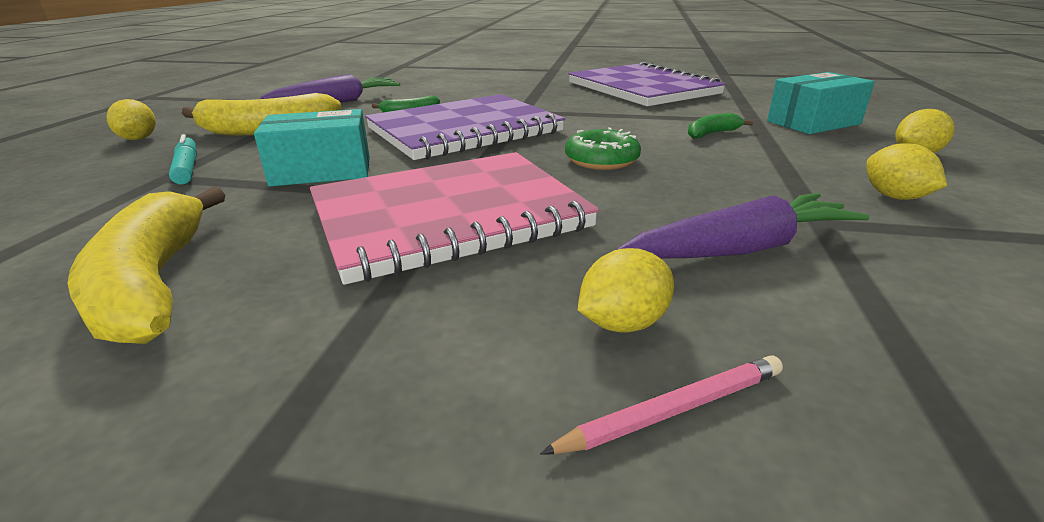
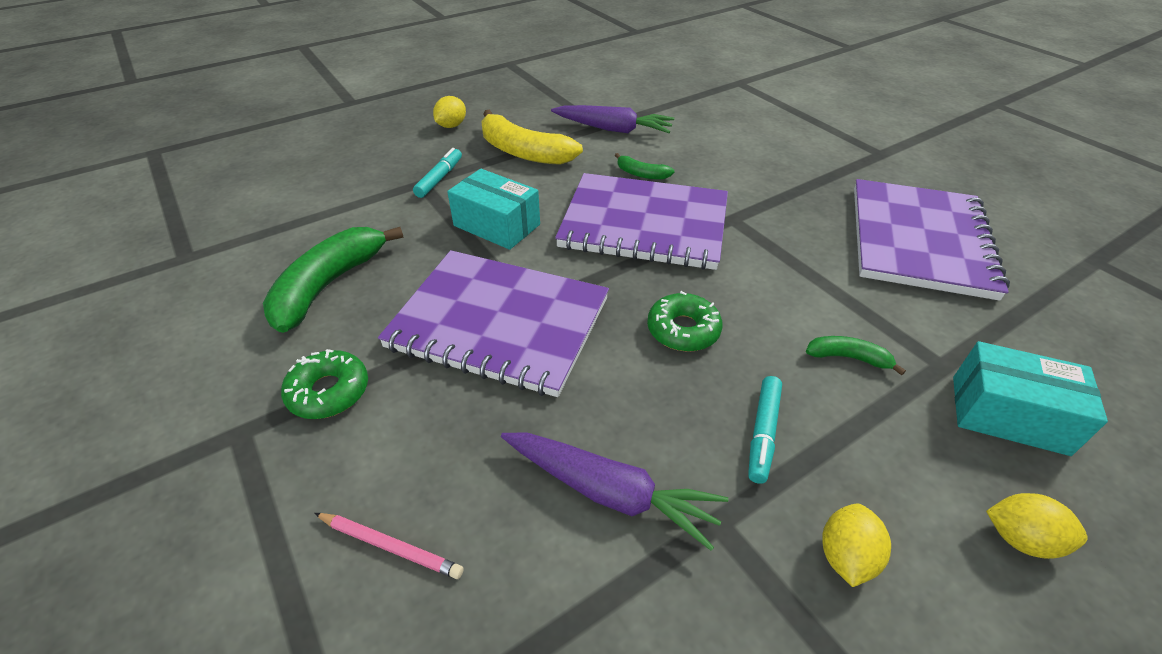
camera: 45 degrees right, 15 degrees up
(154, 283) = (329, 285): yellow banana -> green banana
(331, 356) = (329, 392): none -> green donut
(448, 216) = (499, 323): pink notebook -> purple notebook
(623, 323) = (452, 481): yellow lemon -> none
(747, 177) = (763, 433): none -> turquoise marker

